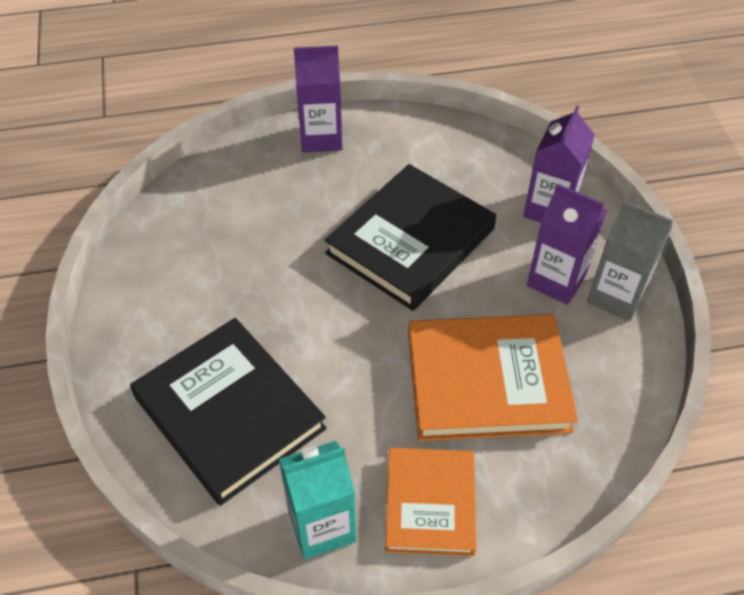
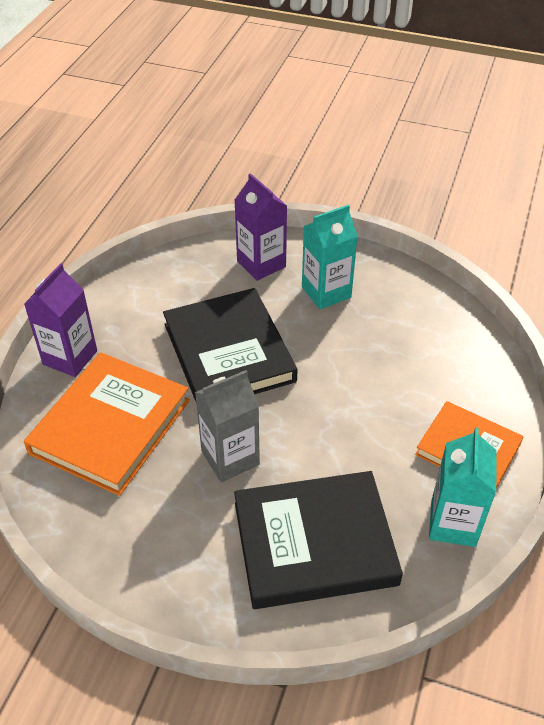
camera: 60 degrees left, 5 degrees down
(487, 381) = (386, 370): orange book -> orange book (110, 426)
(556, 280) = (326, 292): purple carton -> turquoise carton
(616, 296) = (361, 271): grey carton -> grey carton (230, 458)

